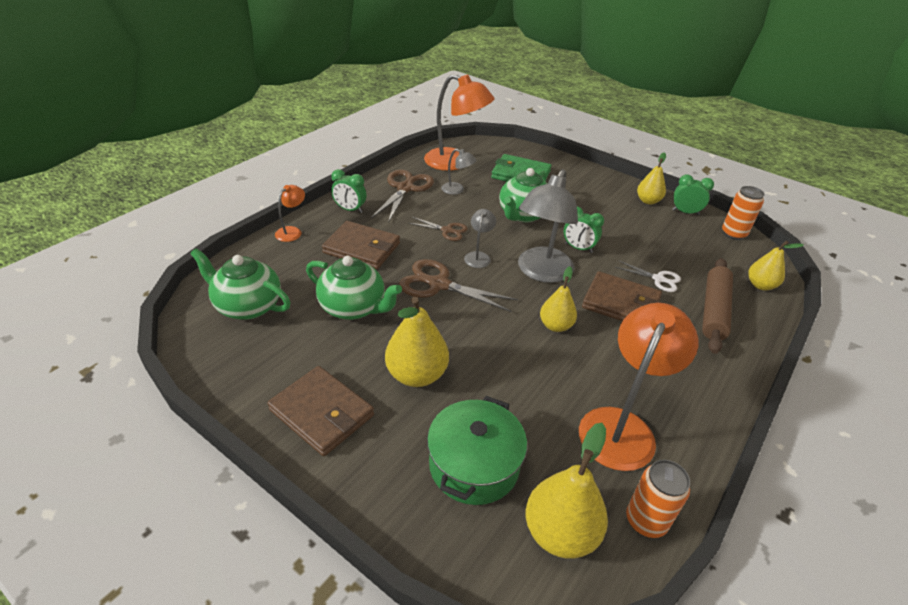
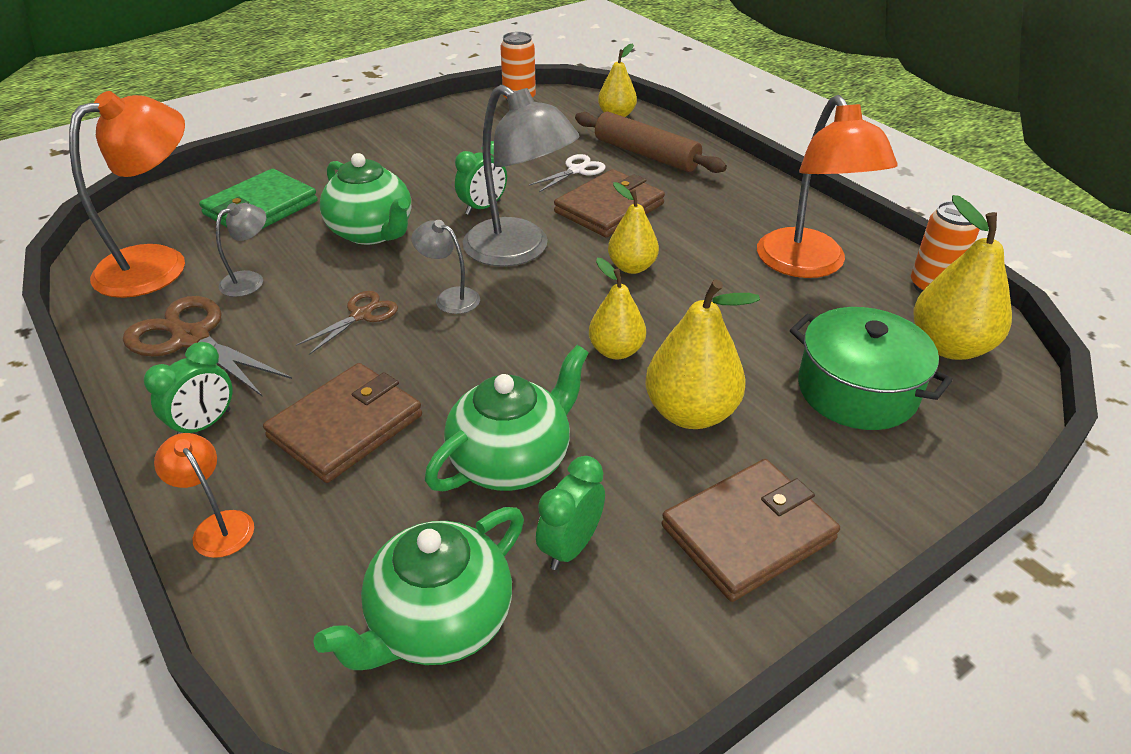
camera: 70 degrees left, 0 degrees up
(439, 284) = (498, 351): brown scissors -> none
(622, 426) = (808, 265): orange lamp -> orange lamp turned 150 degrees counterclockwise
(648, 201) = (414, 129): yellow pear -> yellow pear (616, 351)
(685, 212) = (457, 113): green clock -> green clock (570, 546)

